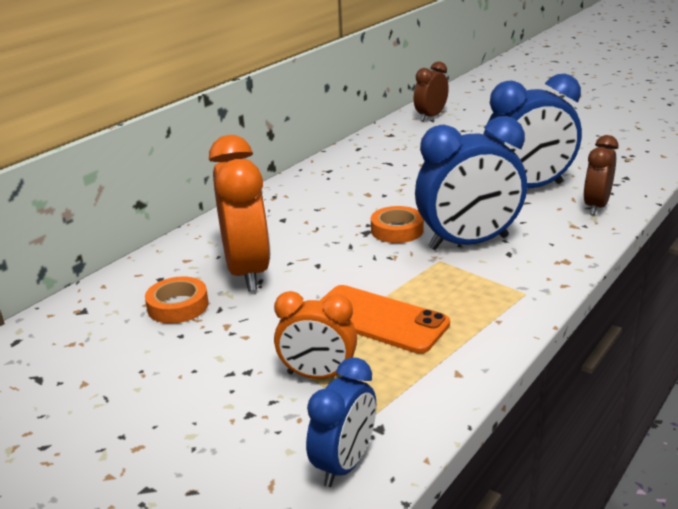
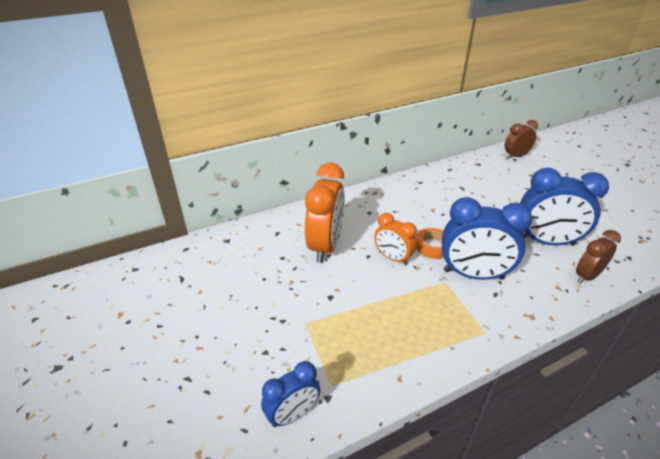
camera: 25 degrees right, 10 degrees up
(178, 306) = (275, 257): orange tape -> none
(318, 375) = (317, 341): orange clock -> orange clock (393, 258)
(378, 319) = (377, 314): orange phone -> none

